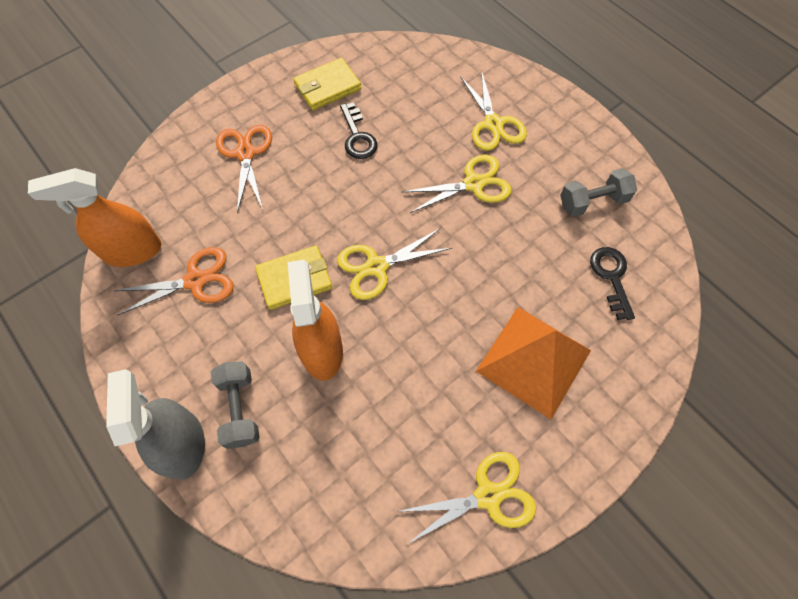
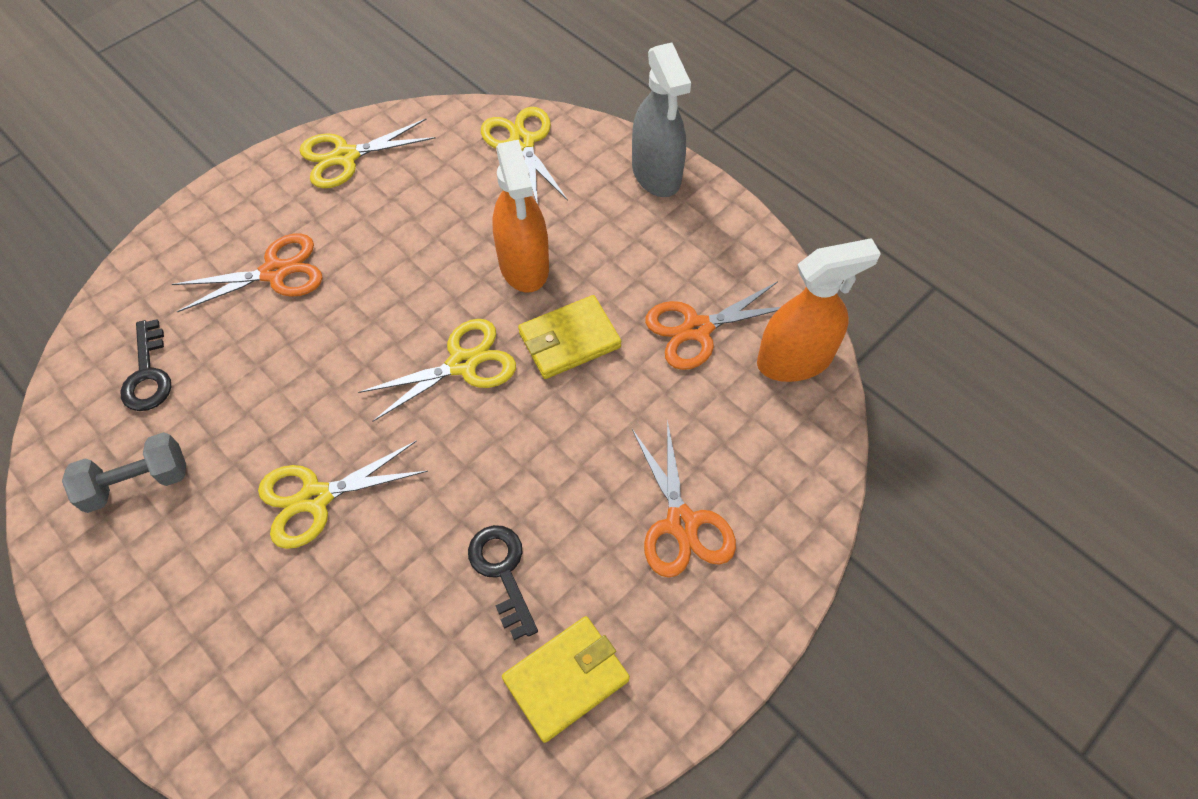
camera: 175 degrees right, 5 degrees down
(240, 409) = (606, 206): grey dumbbell -> none
(493, 124) = (266, 618): yellow scissors -> yellow scissors (522, 143)
(533, 360) = (275, 272): orange pyramid -> orange scissors

